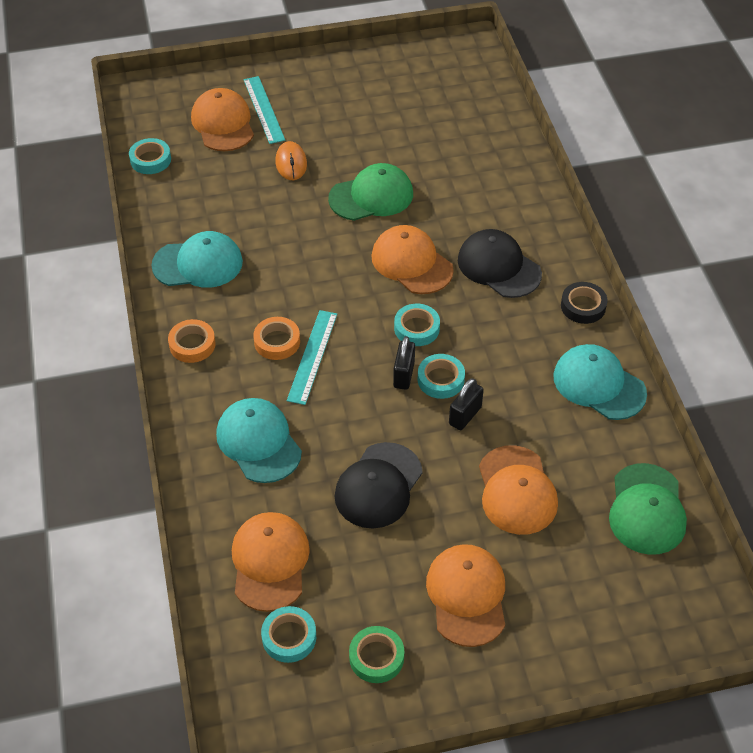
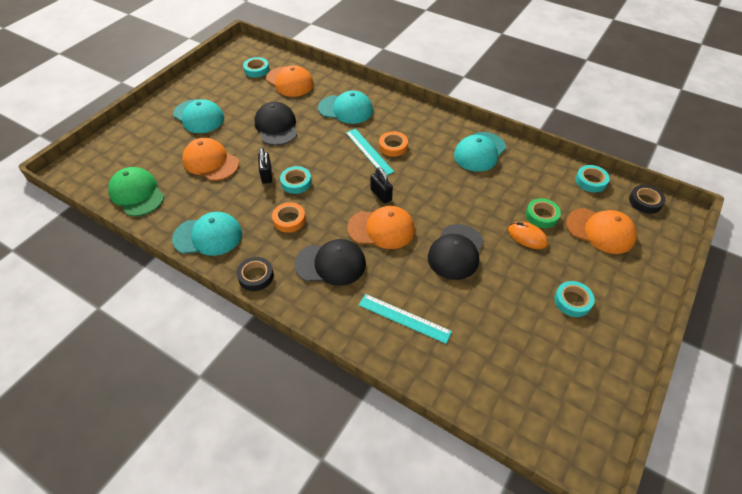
camera: 135 degrees right, 0 degrees up
(141, 114) = (645, 201): none -> black tape
(192, 344) = (426, 121): orange tape -> orange tape (289, 220)
(264, 109) = (599, 259): turquoise ruler -> turquoise ruler (404, 318)
(371, 196) = (456, 252): green cap -> black cap
(376, 657) = (217, 82): green tape -> green tape (541, 215)
(404, 375) = (316, 172): black padlock -> black padlock (381, 195)
(416, 328) = (336, 197): turquoise tape -> turquoise tape (572, 301)
(467, 596) = (199, 116): orange cap -> turquoise cap

